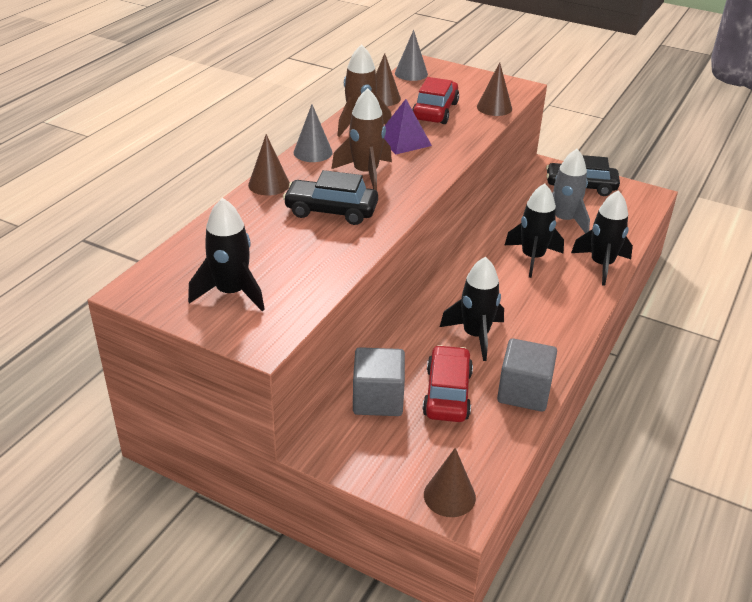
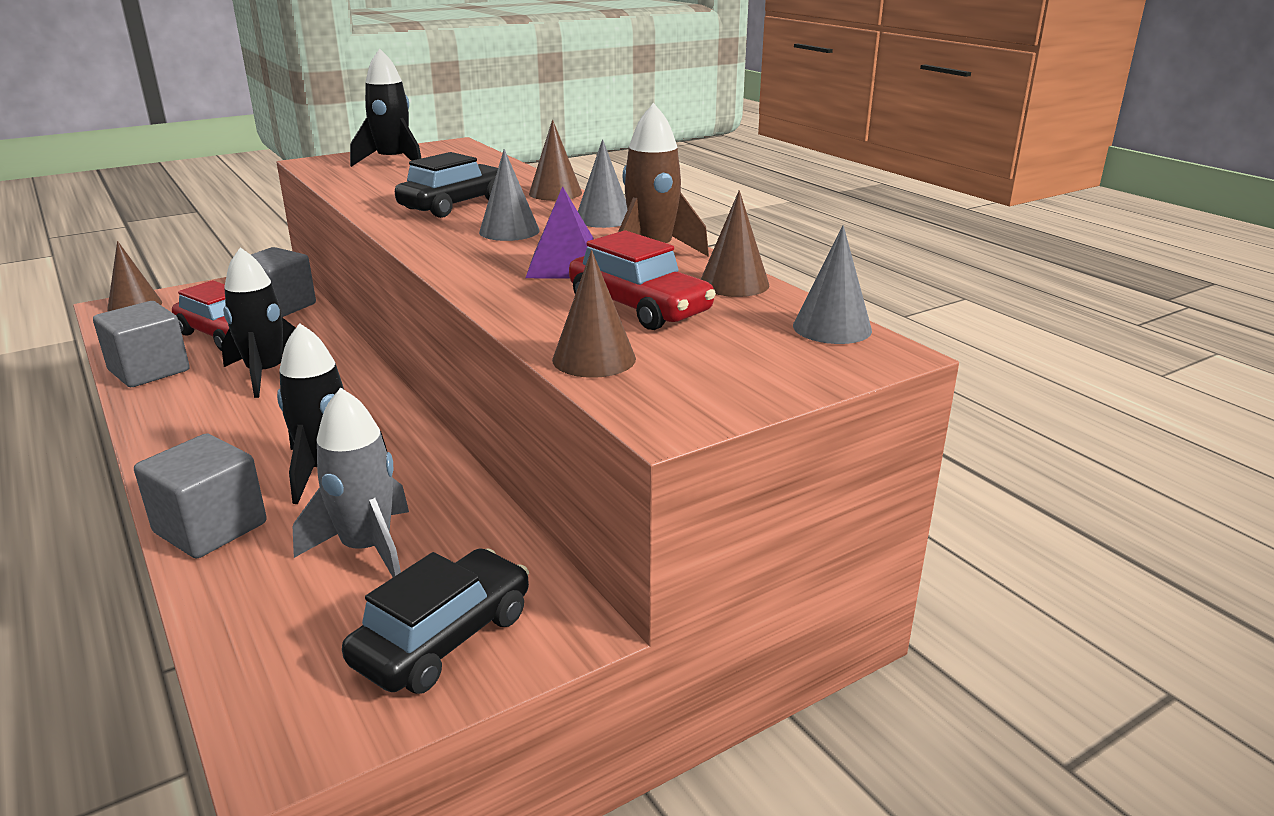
camera: 120 degrees right, 10 degrees down
(366, 173) = (509, 231): brown rocket -> grey cone
(601, 265) = (210, 528): black rocket -> grey cube

